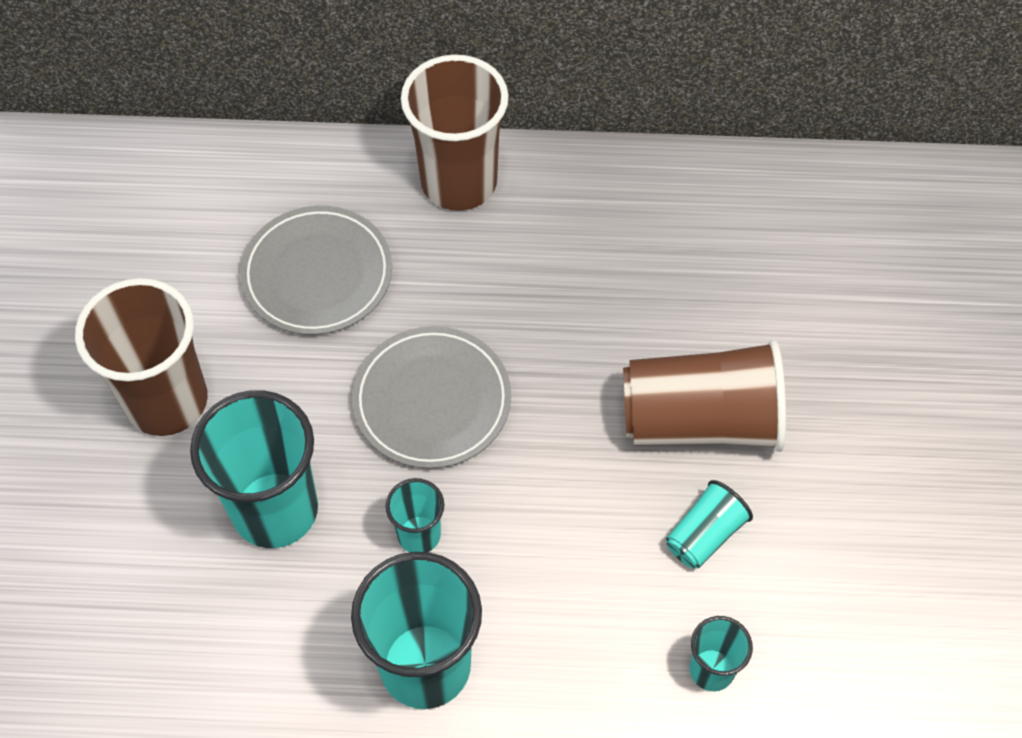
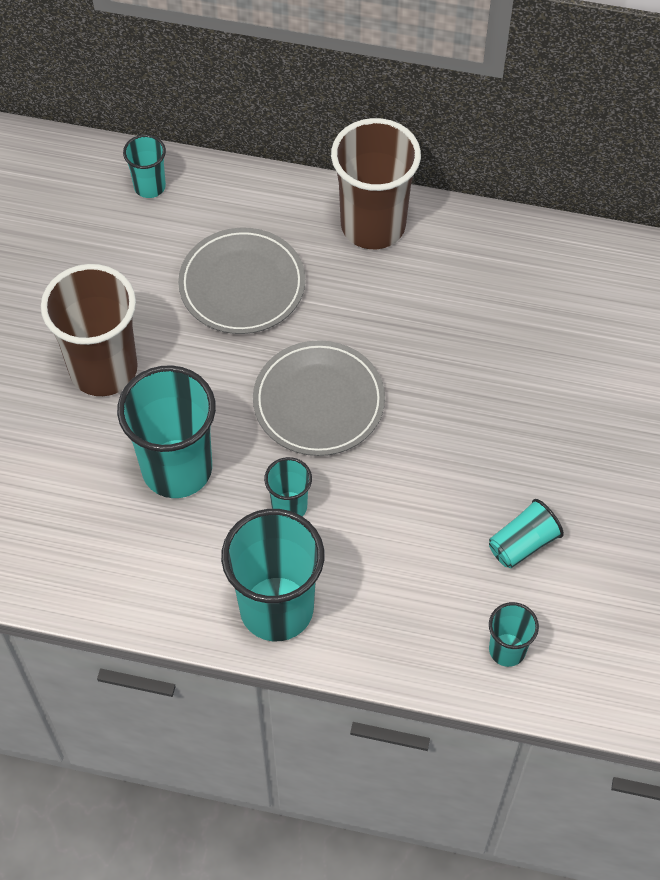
camera: 10 degrees right, 0 degrees up
(189, 174) = (149, 186): none -> turquoise cup
(700, 421) = (538, 452): brown cup -> none

